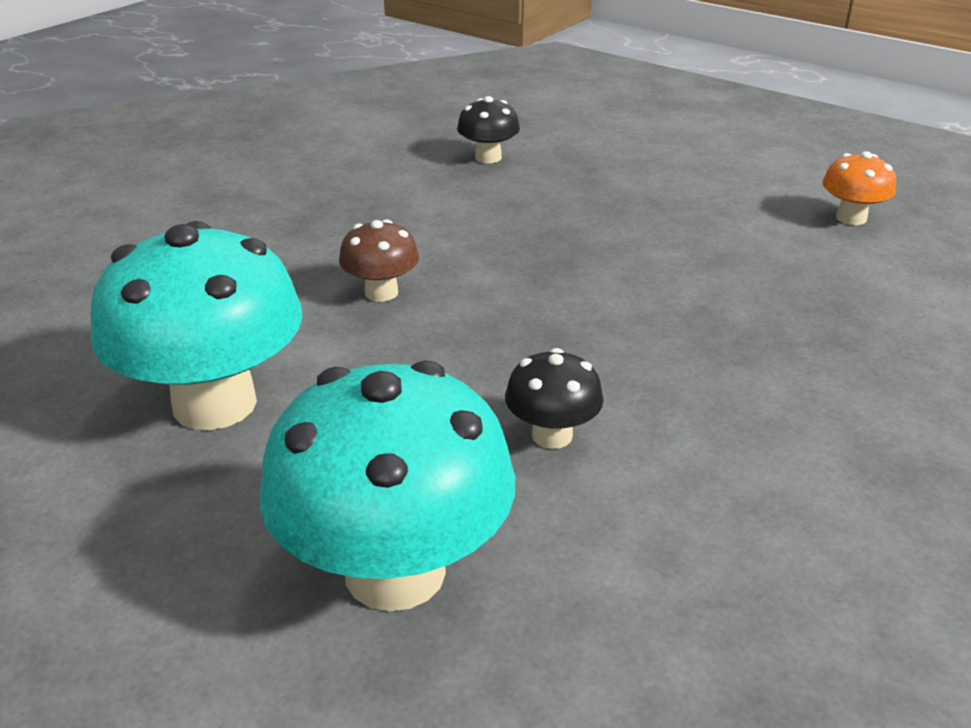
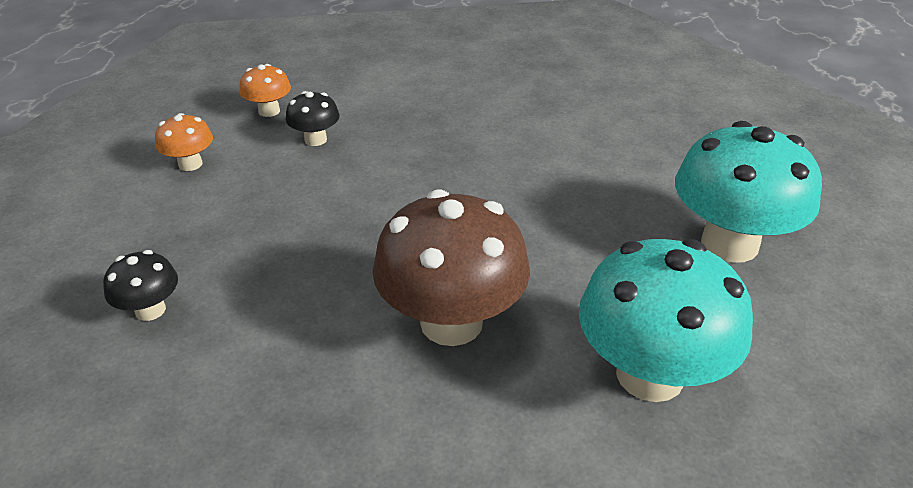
camera: 105 degrees left, 5 degrees up
(381, 292) = (451, 322): brown mushroom -> brown mushroom, size x2.11
(552, 435) = (583, 207): black mushroom -> black mushroom (315, 140)
(724, 173) = (190, 164): none -> orange mushroom

